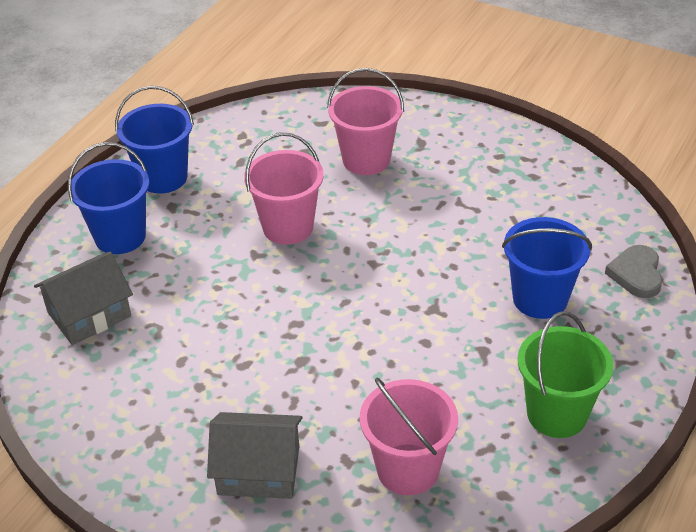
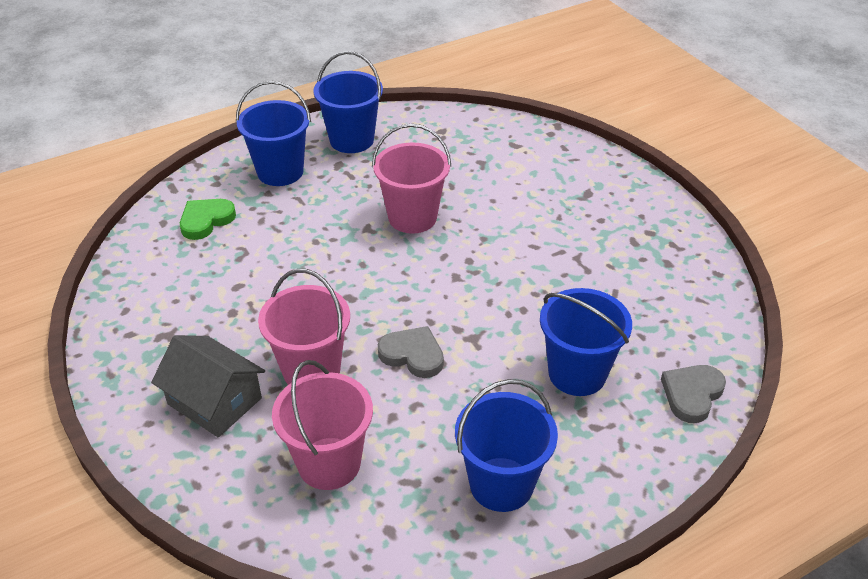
camera: 30 degrees right, 0 degrees up
(89, 314) = (206, 220): grey house -> green heart
(366, 160) = (526, 189): pink bucket -> pink bucket (311, 370)
(396, 346) = (413, 355): none -> grey heart
(557, 414) = (501, 484): green bucket -> blue bucket

